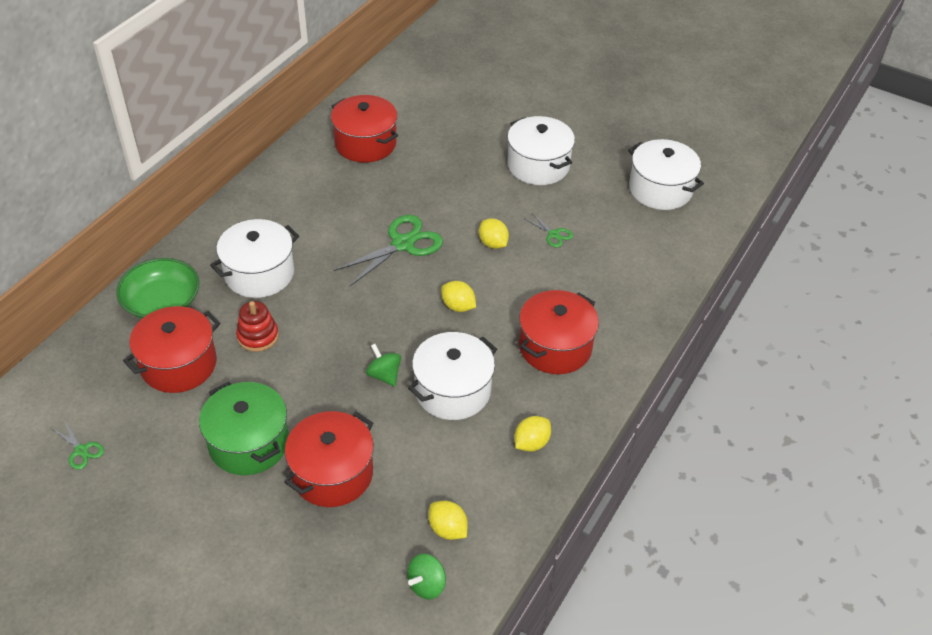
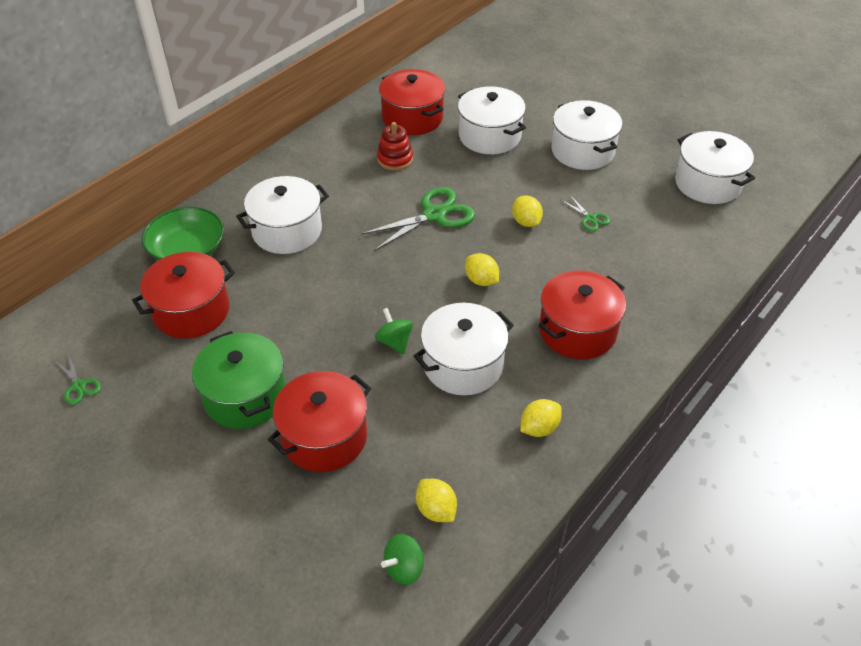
camera: 10 degrees right, 0 degrees up
(258, 336) = (274, 291): red stacking toy -> red stacking toy (395, 159)
(445, 157) = (489, 136): none -> white pot

